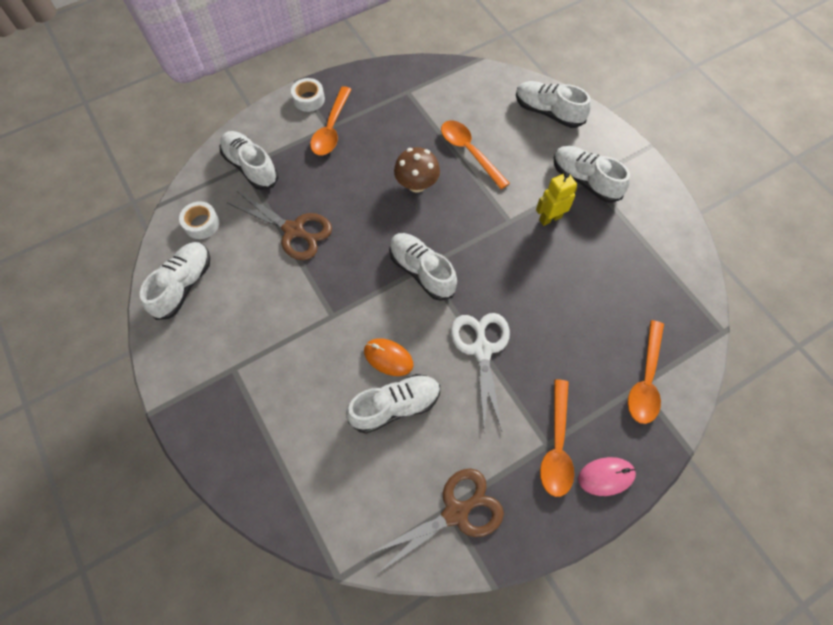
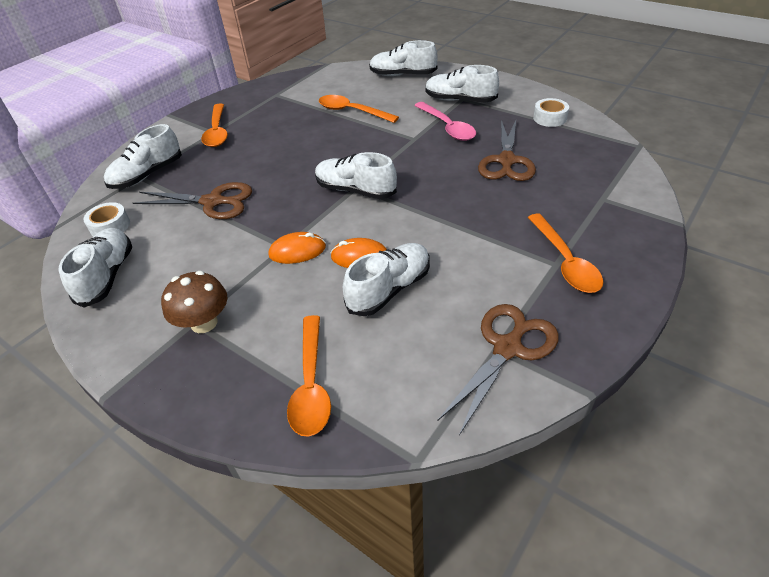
camera: 20 degrees left, 20 degrees down
(251, 167) = (147, 175): white shoe -> white shoe turned 75 degrees counterclockwise
(309, 99) = (186, 121): white tape -> white tape (549, 118)
(340, 326) = (297, 251): none -> orange mouse
(416, 184) = (317, 141): brown mushroom -> brown mushroom (204, 323)
(482, 349) = (446, 221): white scissors -> none
(550, 218) = (447, 127): yellow robot -> pink spoon
(580, 294) = (506, 161): none -> brown scissors
(606, 476) = (626, 266): pink mouse -> none
(645, 379) = (604, 193): orange spoon -> orange spoon (311, 384)

